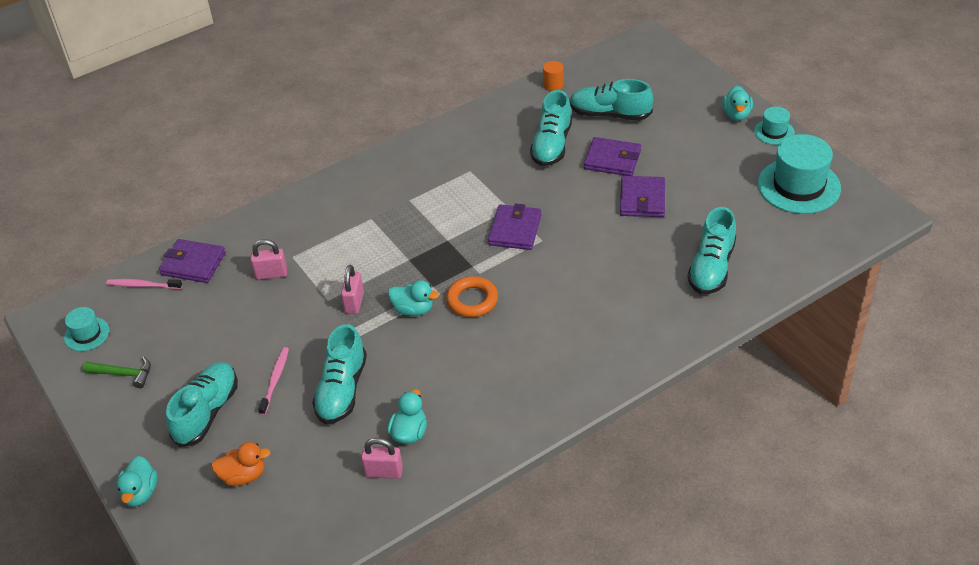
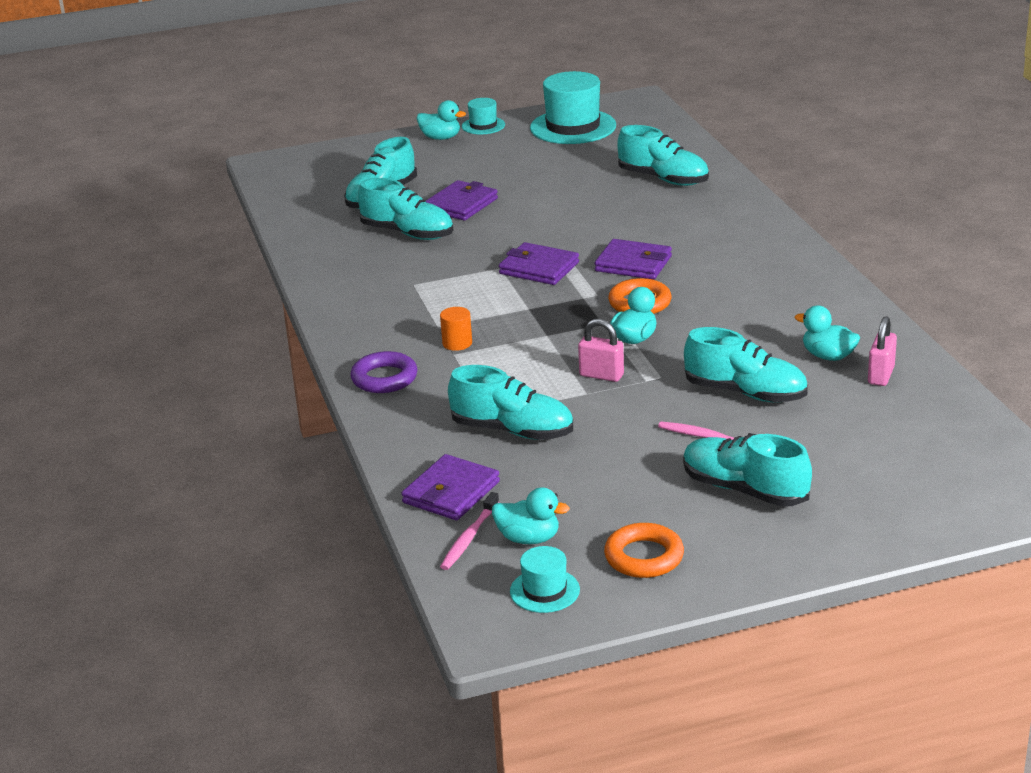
camera: 75 degrees left, 15 degrees down
(124, 374) = (644, 557): green hammer -> orange ring
(140, 493) = (866, 545): turquoise duck -> turquoise duck (528, 538)
(243, 476) = (859, 467): orange duck -> none
(271, 274) = (512, 431): pink padlock -> turquoise shoe
(331, 194) = (384, 378): none -> purple ring
(553, 85) = (298, 221): orange cylinder -> orange cylinder (457, 343)
(642, 199) = (538, 198): purple wallet -> purple wallet (633, 264)

